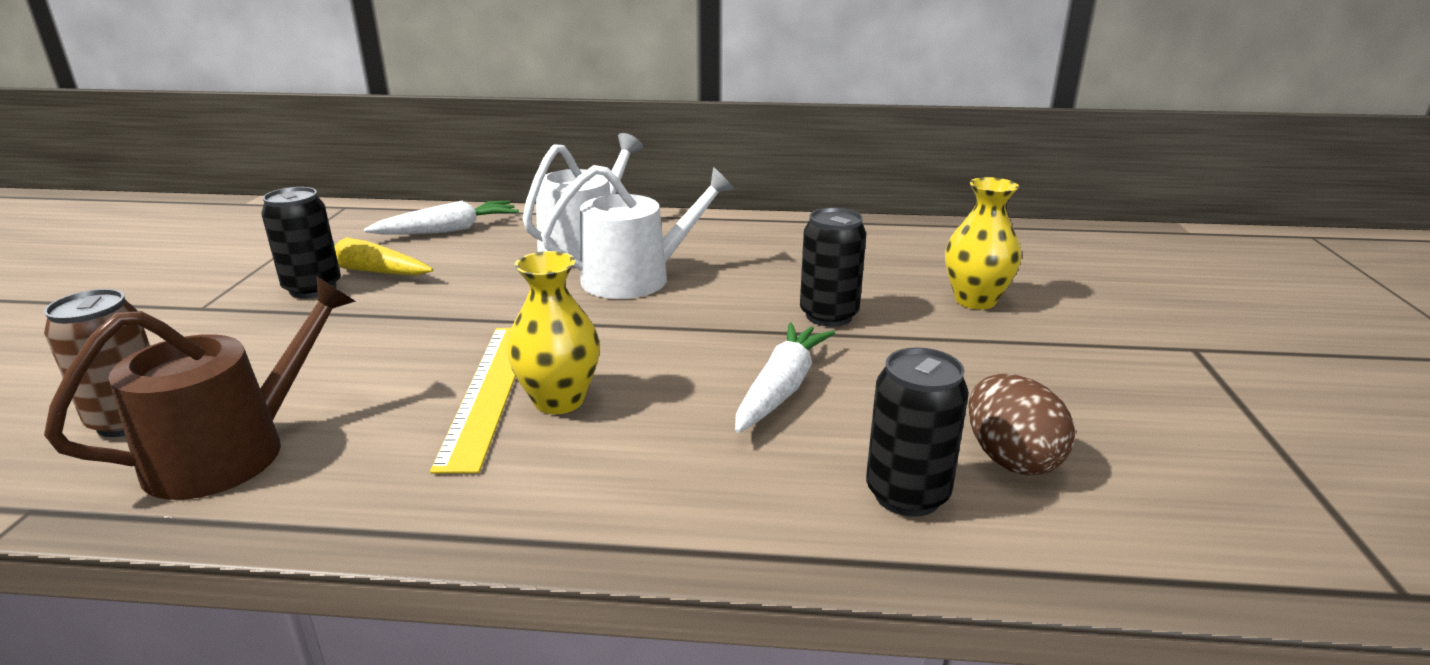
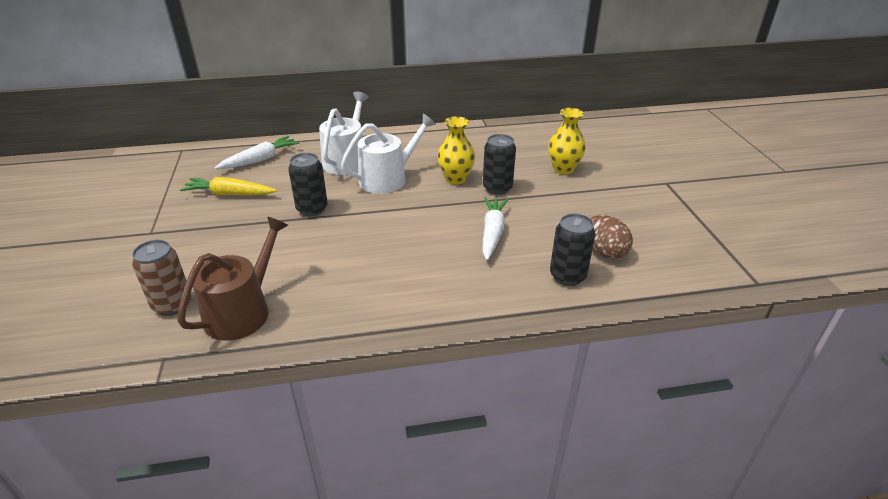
camera: 15 degrees left, 10 degrees up
(313, 289) = (208, 211): black can -> black can (312, 209)
(489, 392) = (352, 257): yellow ruler -> none
(559, 400) = (390, 256): yellow vase -> yellow vase (456, 179)

